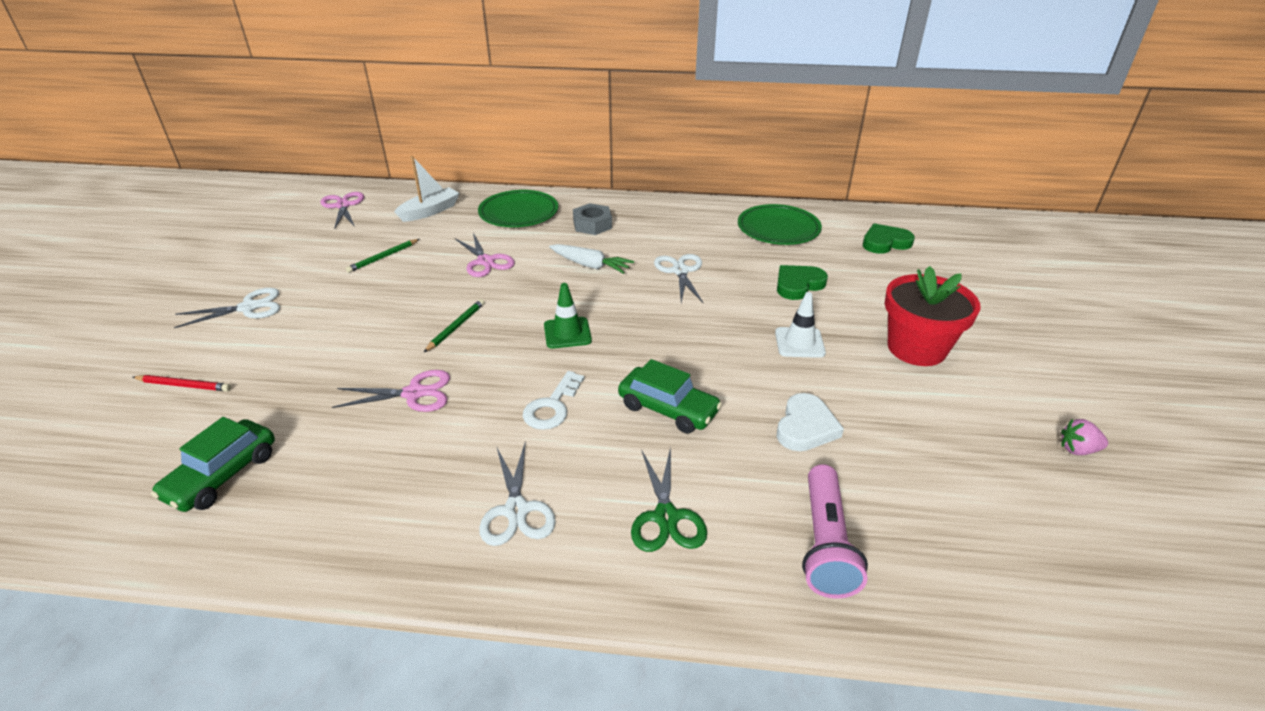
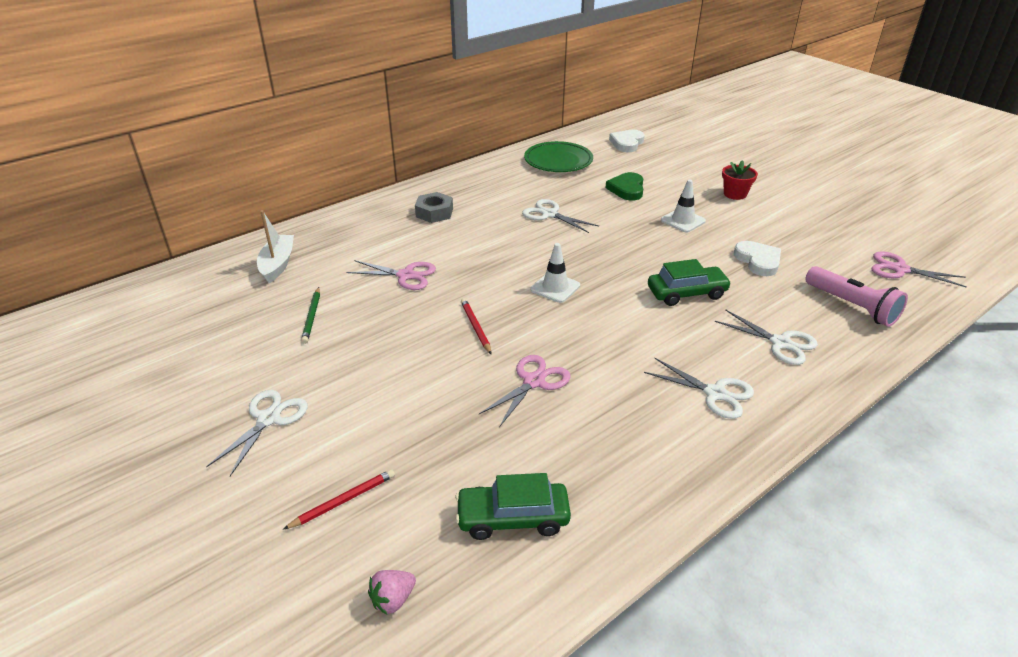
camera: 45 degrees left, 0 degrees up
(222, 475) = (513, 518): green car -> green car turned 105 degrees clockwise
(343, 206) = (176, 300): pink scissors -> pink scissors (899, 269)
(456, 327) = (476, 327): green pencil -> red pencil
(519, 213) = (360, 230): green plate -> none
(552, 406) = (628, 332): white key -> none
(567, 333) = (555, 287): green traffic cone -> white traffic cone
(590, 265) = (487, 239): white carrot -> none
(666, 517) = (781, 343): green scissors -> white scissors
(885, 242) = (627, 143): green heart -> white heart
(916, 348) = (735, 194): red flower pot -> red flower pot, size x0.56
(1077, 450) = (860, 206): pink strawberry -> pink strawberry (393, 599)

